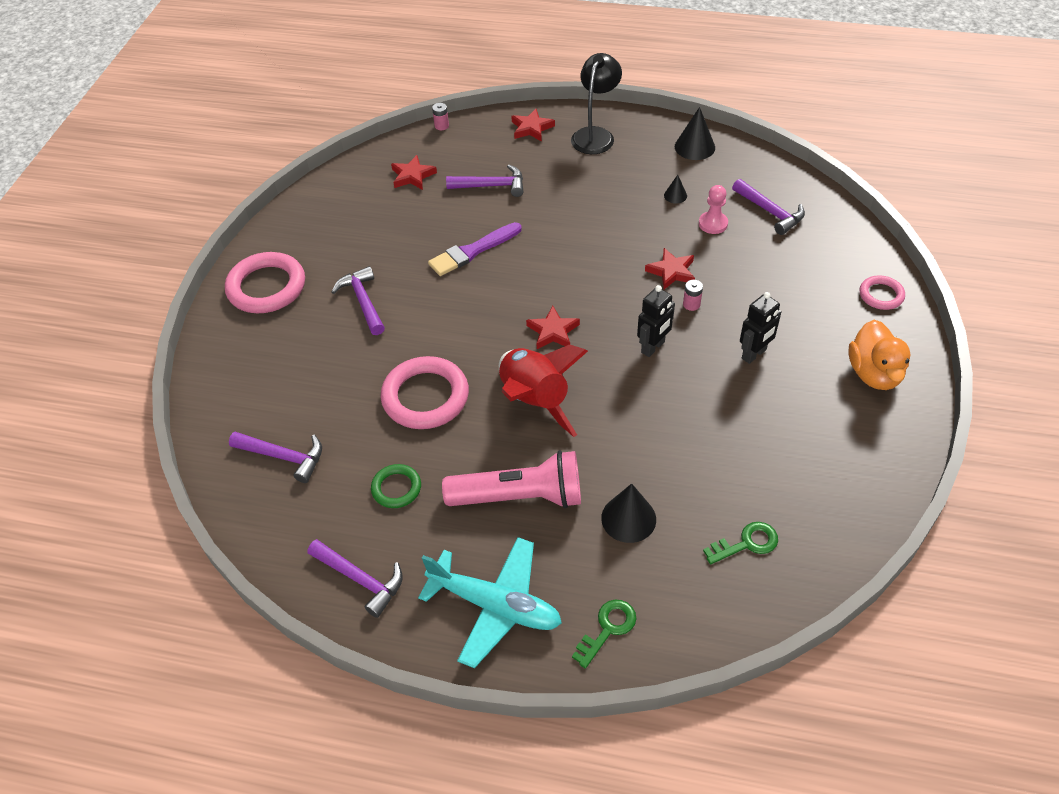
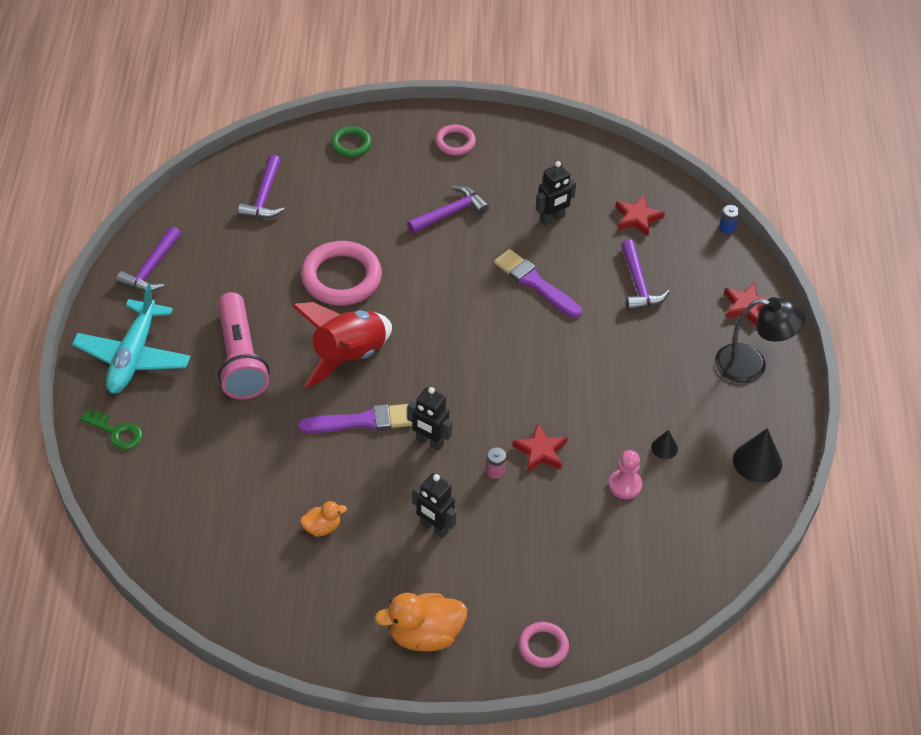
camera: 75 degrees right, 0 degrees up
(266, 287) = (455, 142): pink ring -> pink ring, size x0.54
(395, 230) = (552, 219): none -> black robot
(396, 488) = (240, 275): green ring -> green ring (351, 144)
(441, 126) = (727, 228): pink battery -> blue battery
(553, 331) = (437, 360): red star -> none
(621, 396) = (362, 421): none -> purple brush
(628, 518) = (224, 438): black cone -> none
(746, 543) = (206, 526): green key -> none
(751, 441) = (322, 527): none -> orange duck
(770, 212) = (658, 539): purple hammer -> none

